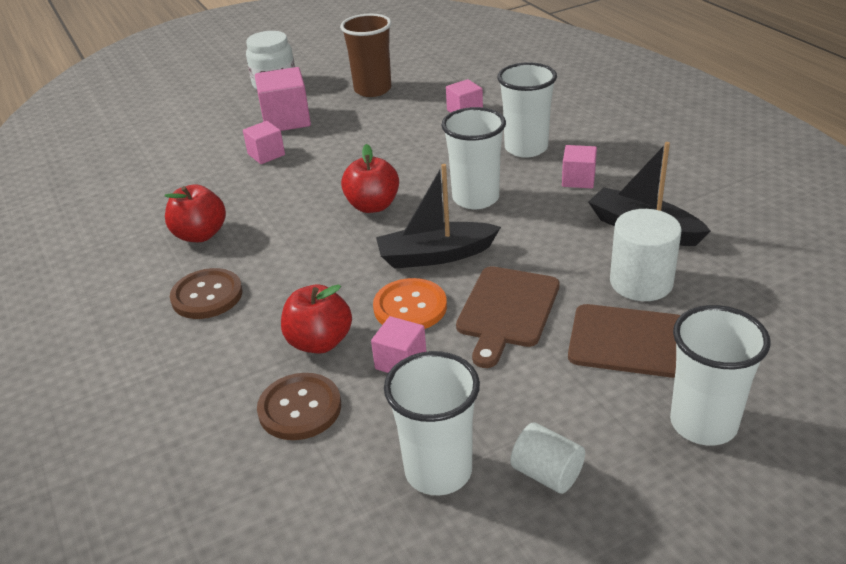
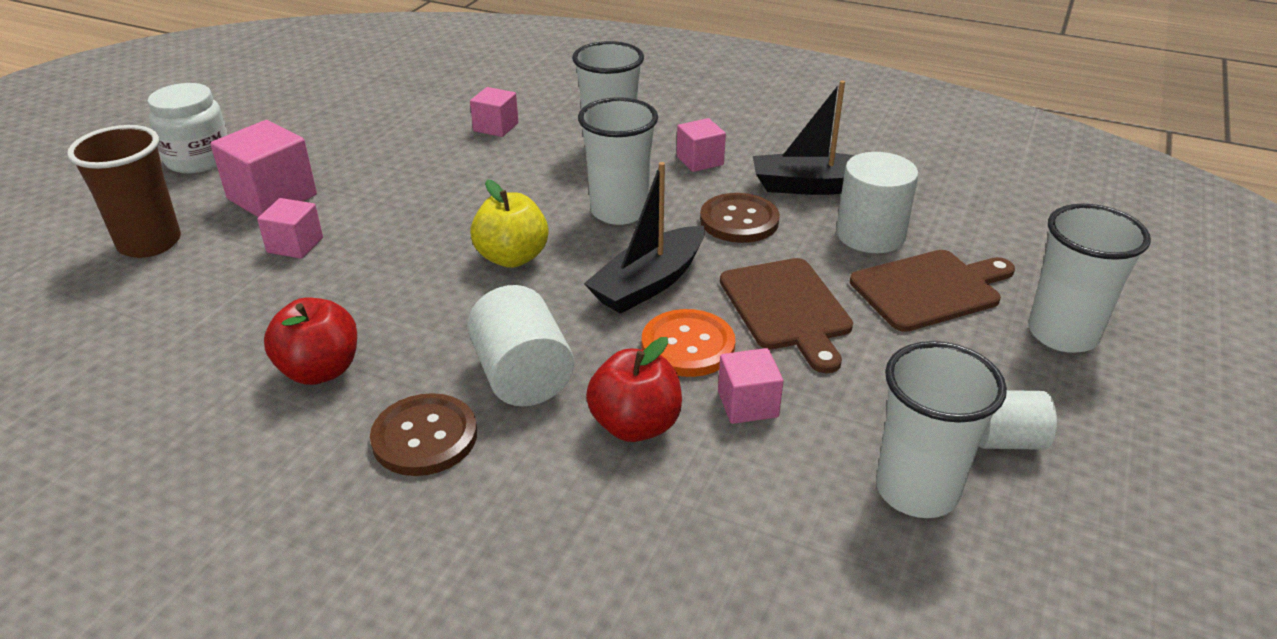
camera: 40 degrees left, 0 degrees up
(293, 283) = (522, 376): none -> white cylinder
(300, 408) = (703, 505): brown button -> brown button (739, 220)
(372, 90) = (350, 132): brown cup -> brown cup (149, 243)
(372, 206) = (512, 257): red apple -> yellow apple

